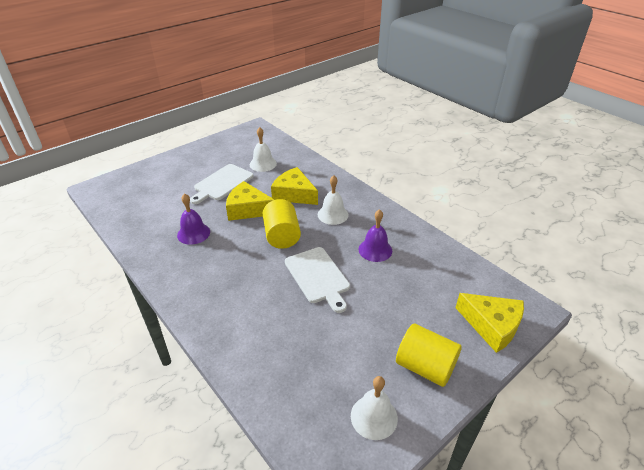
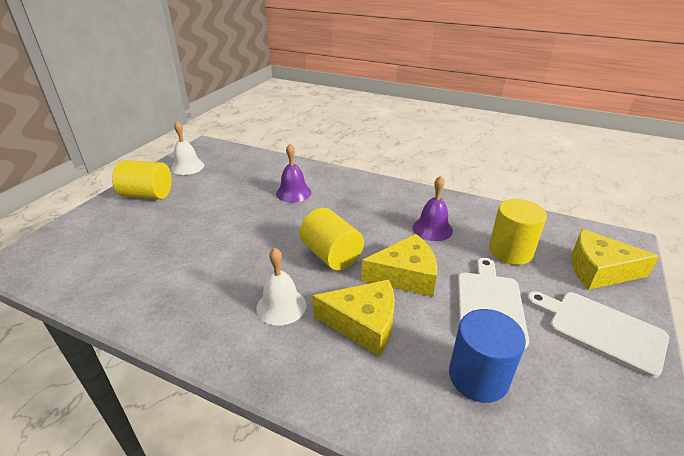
camera: 155 degrees right, 5 degrees down
(168, 203) = (510, 251): none -> yellow cylinder
(263, 164) = (478, 377): white bell -> blue cylinder
(318, 277) = (263, 227): white cutting board -> white cutting board (601, 329)
(375, 250) = (204, 273): purple bell -> purple bell (293, 193)
(492, 326) = (72, 235): yellow cheese -> yellow cheese (599, 270)

